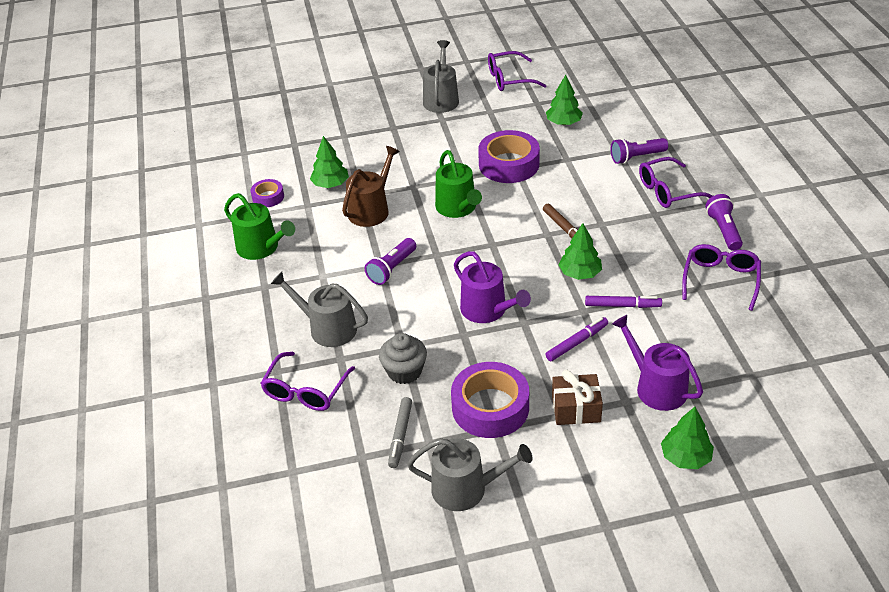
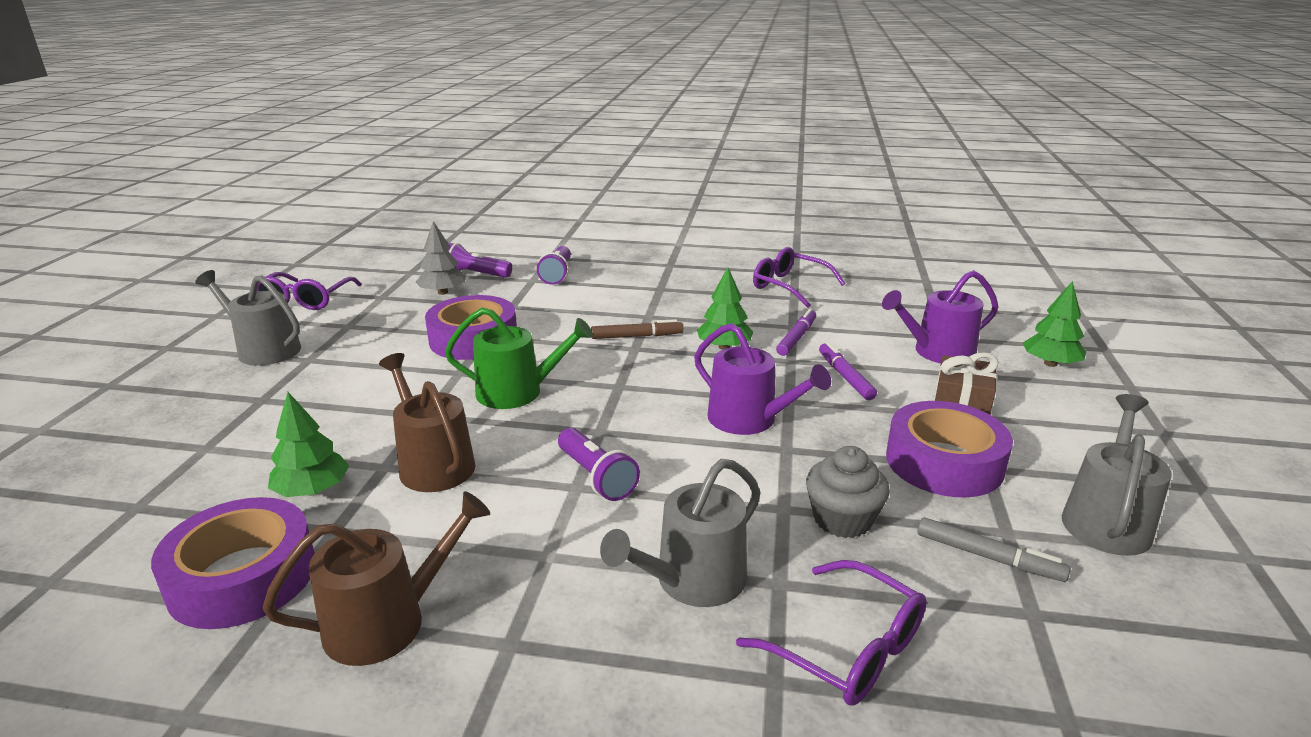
camera: 70 degrees left, 15 degrees down
(261, 248) = (387, 621): green watering can -> brown watering can
(268, 197) = (243, 576): purple tape -> purple tape, size x1.93
(487, 310) = (749, 420): purple watering can -> purple watering can turned 60 degrees clockwise
(563, 123) = (442, 292): green tree -> grey tree
(667, 191) = (630, 275): purple glasses -> none
(723, 230) = (716, 268): purple flashlight -> purple flashlight (475, 274)

